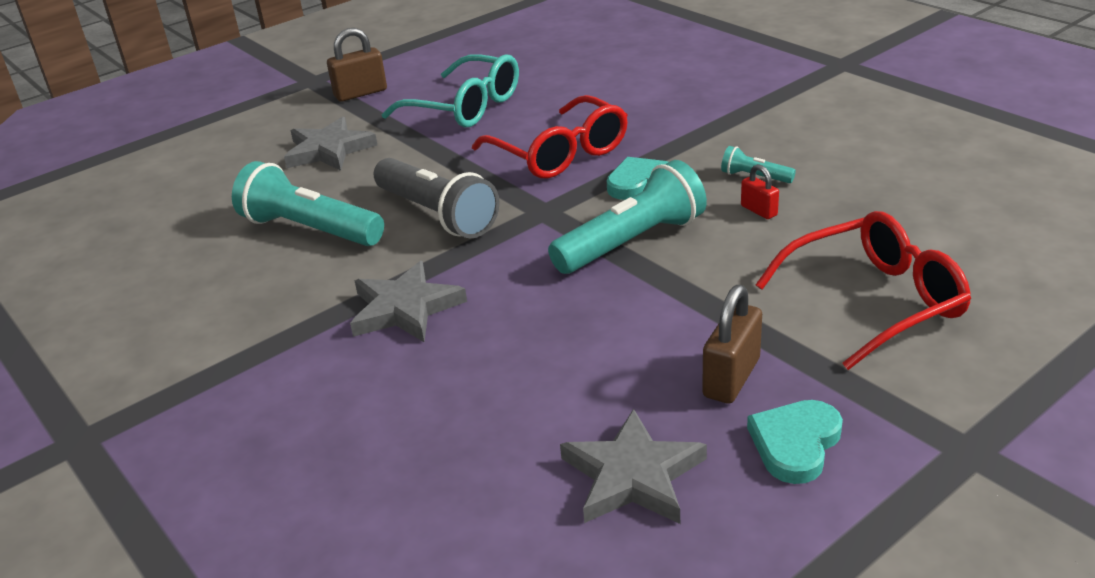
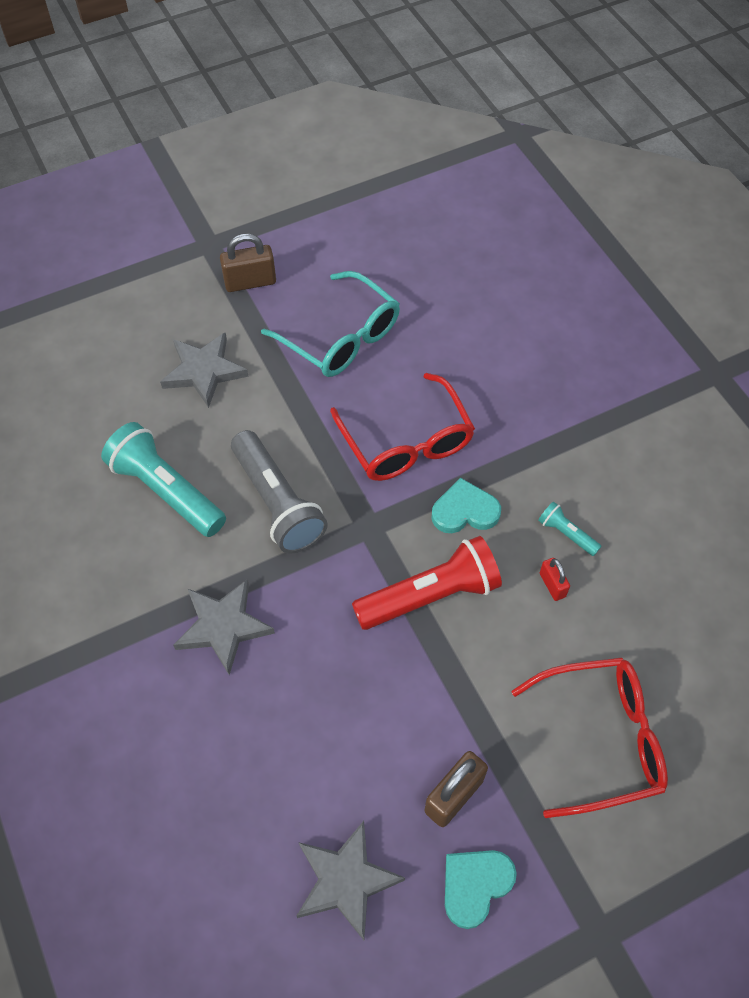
camera: 10 degrees right, 25 degrees up
(631, 242) = (430, 596): turquoise flashlight -> red flashlight

